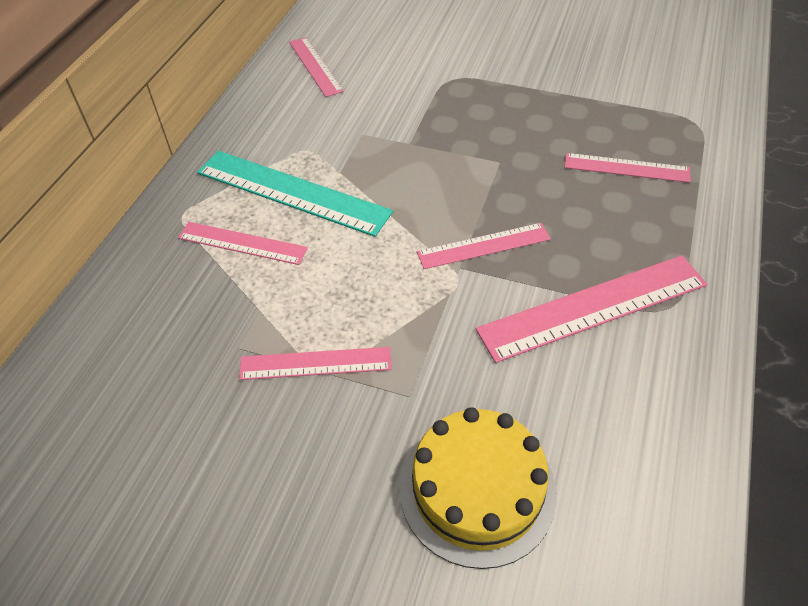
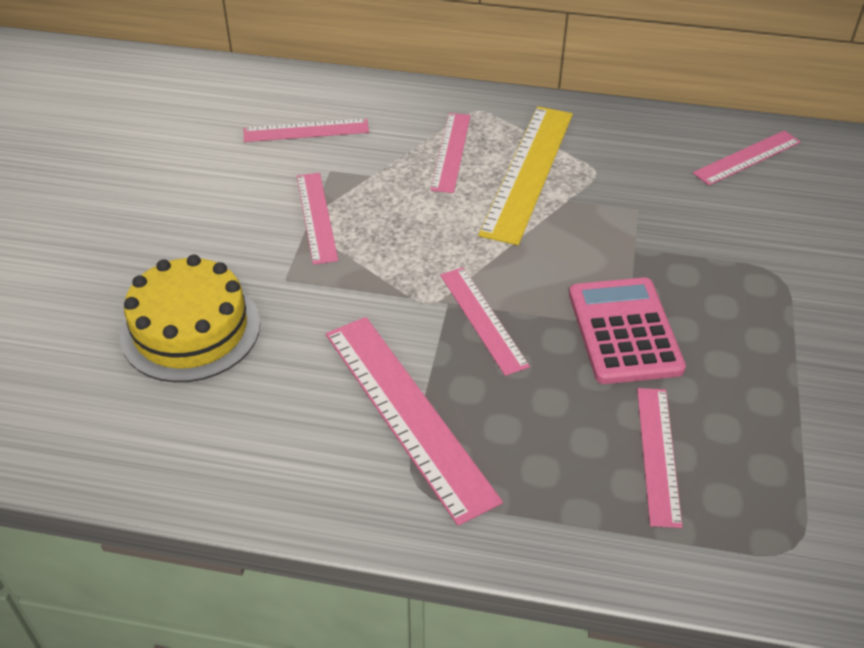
camera: 80 degrees right, 5 degrees down
(155, 367) = (306, 131): none -> pink ruler
(292, 192) = (528, 172): turquoise ruler -> yellow ruler
(504, 164) = (624, 331): none -> pink calculator

